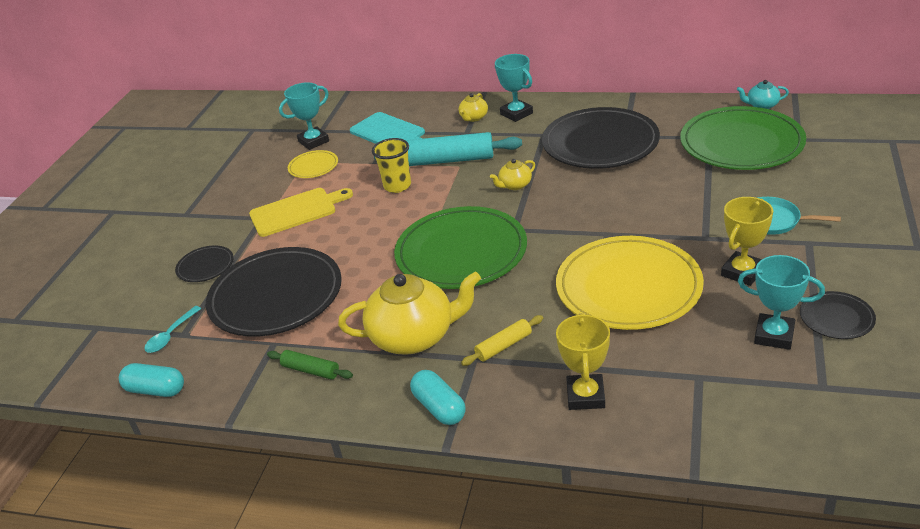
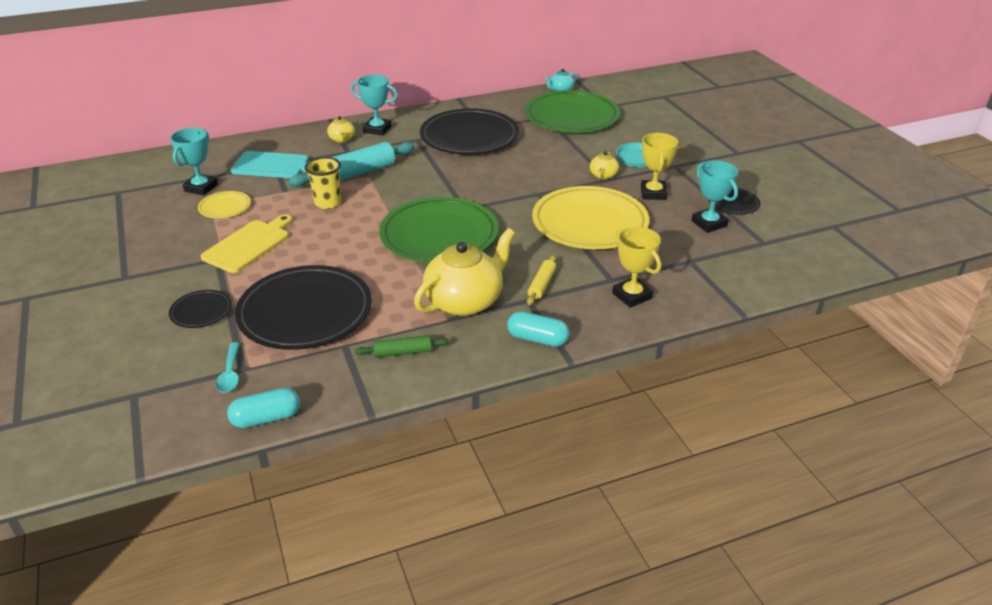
camera: 40 degrees left, 0 degrees up
(515, 185) = (432, 179): yellow teapot -> yellow teapot (603, 175)
(774, 335) = (709, 223): turquoise trophy -> turquoise trophy turned 75 degrees clockwise

